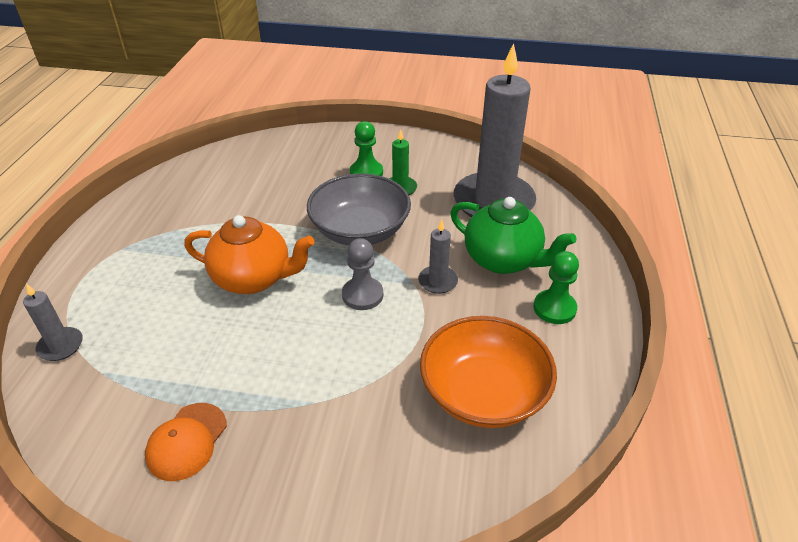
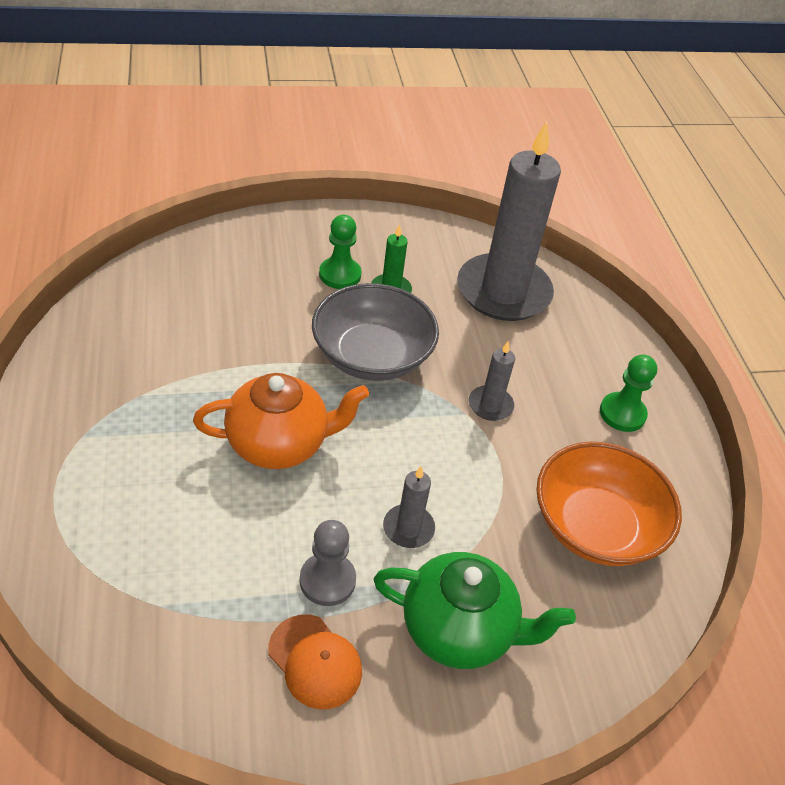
camera: 25 degrees left, 5 degrees up
(60, 346) = (86, 585): grey candle -> grey candle (408, 528)
(187, 441) = (315, 661): orange cap -> orange cap turned 45 degrees counterclockwise
(362, 295) = (417, 439): grey pawn -> grey pawn (327, 580)
(503, 260) = (547, 365): green teapot -> green teapot (459, 630)

